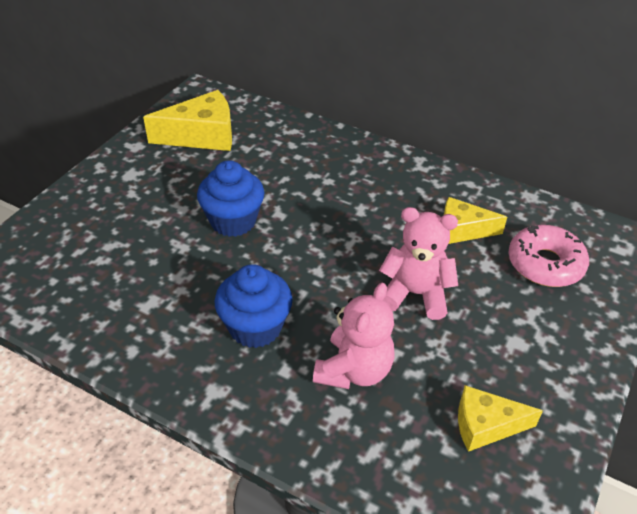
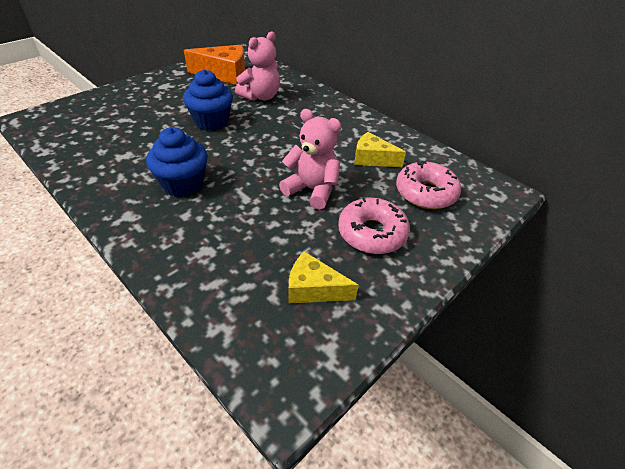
camera: 15 degrees right, 0 degrees up
(202, 136) = (224, 74): yellow cheese -> orange cheese
(354, 370) = (235, 227): pink teddy bear -> pink teddy bear (261, 96)
(512, 336) = (372, 233): none -> pink donut

